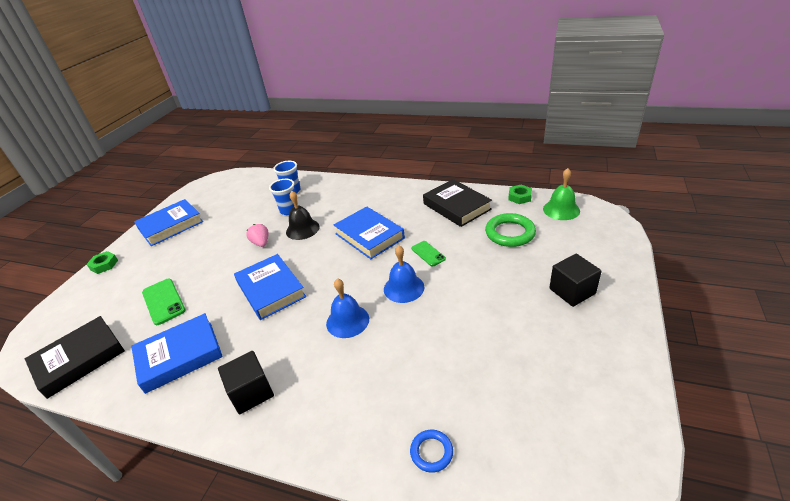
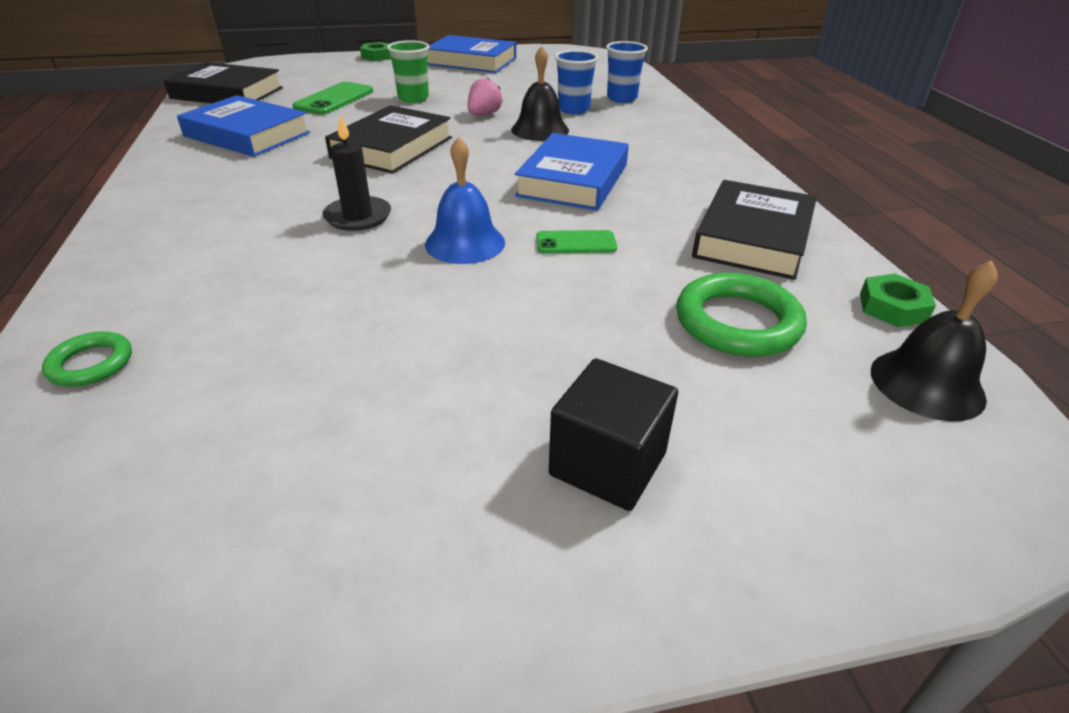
camera: 55 degrees right, 0 degrees up
(204, 265) = (413, 98): none -> green cup
(251, 392) = (196, 191): black cube -> none
(271, 290) = (392, 147): blue book -> black book
(347, 321) = (358, 217): blue bell -> black candle
(428, 253) = (576, 243): green phone -> green phone turned 60 degrees clockwise
(431, 452) = (91, 364): blue ring -> green ring
(561, 209) = (927, 384): green bell -> black bell

